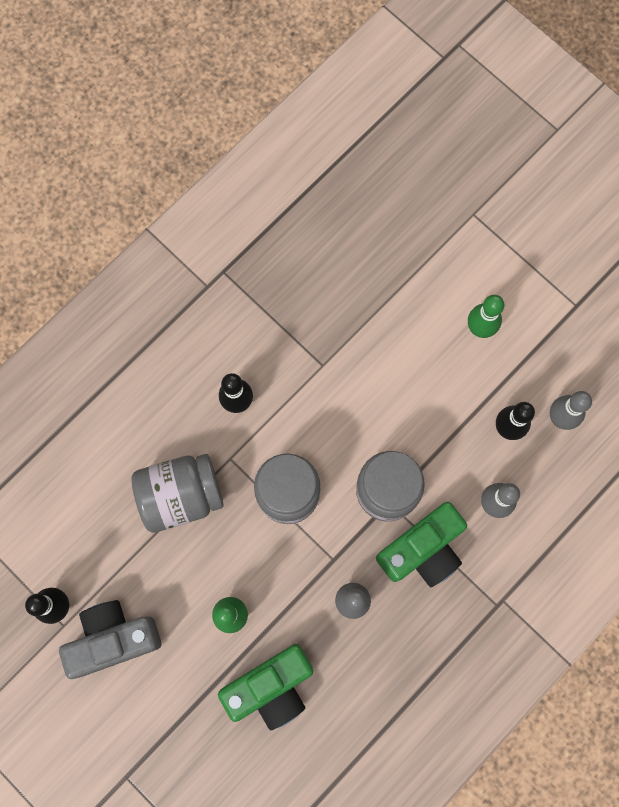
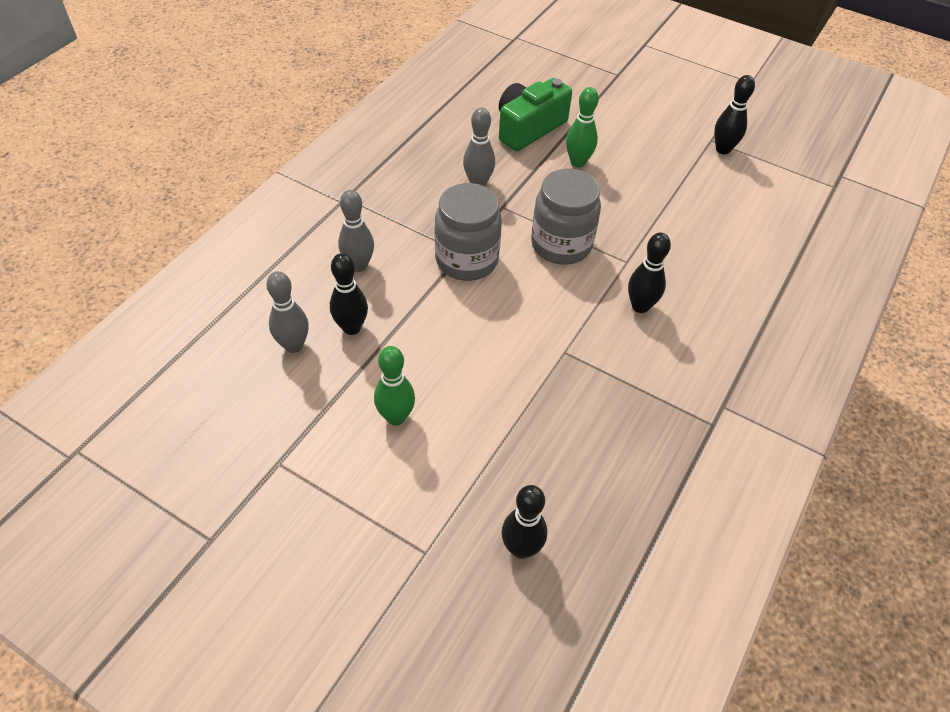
camera: 165 degrees right, 25 degrees down
(113, 639) = (667, 137): grey camera -> none
(181, 495) = (659, 229): grey jar -> none
(404, 203) = (521, 548): none -> black bowling pin
(423, 549) = (422, 224): green camera -> none

